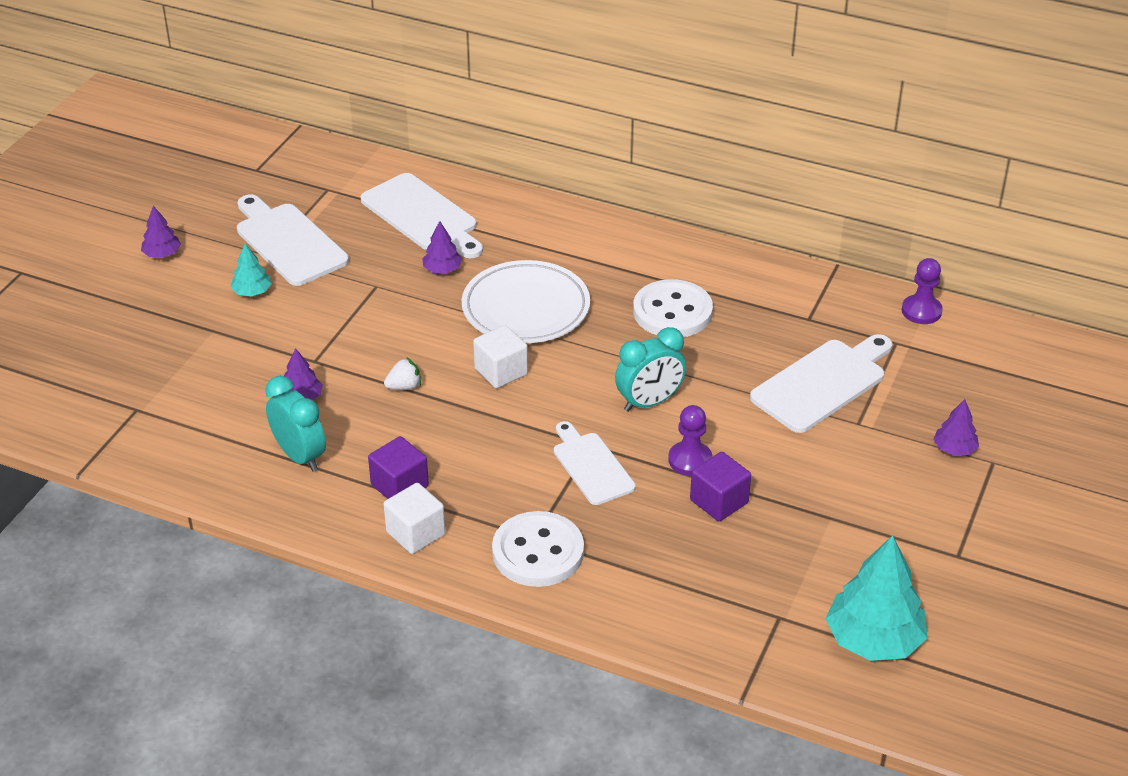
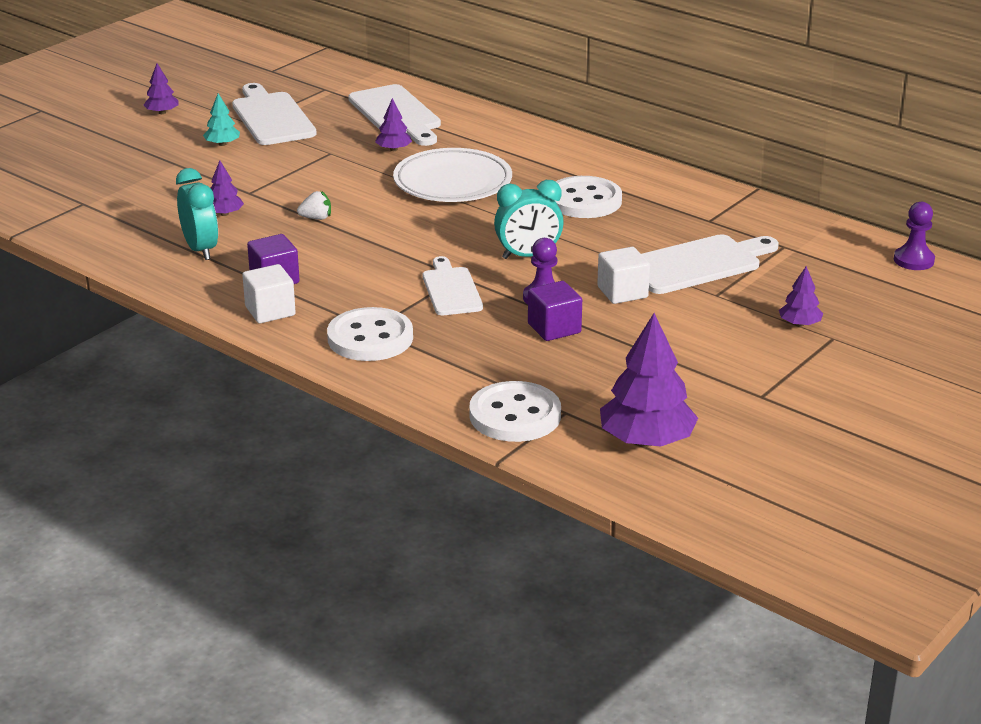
camera: 15 degrees right, 10 degrees down
(501, 371) = (406, 219): white cube -> white cube (622, 292)
(731, 632) = (515, 415): none -> white button
(873, 640) = (646, 440): turquoise tree -> purple tree
(921, 311) = (820, 228): purple pawn -> purple pawn (913, 260)

